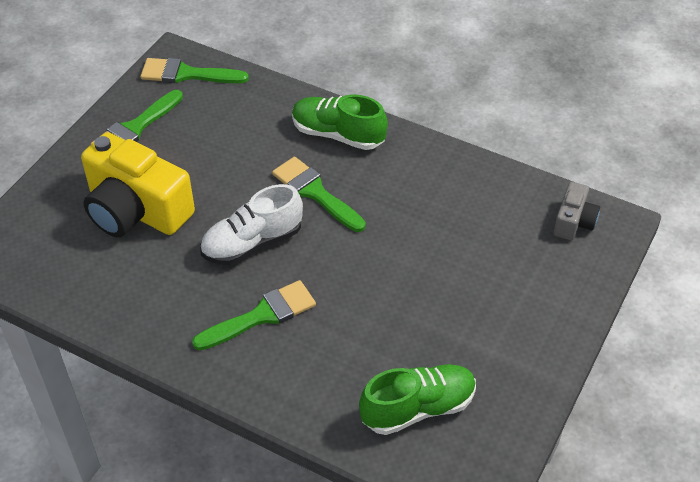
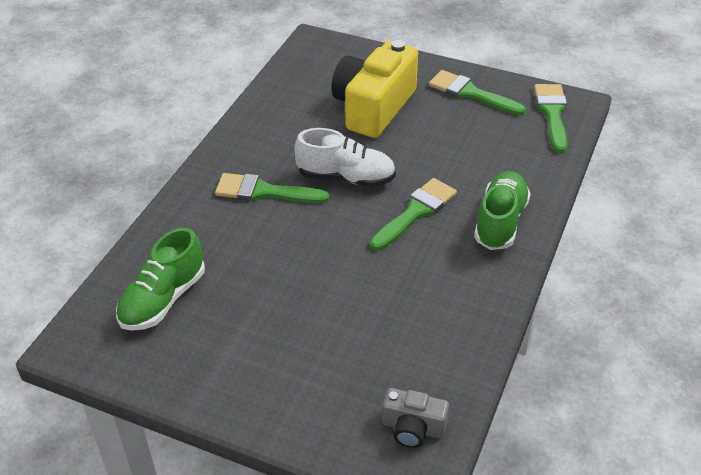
camera: 85 degrees right, 5 degrees down
(252, 243) = (346, 178): white shoe -> white shoe turned 135 degrees clockwise
(261, 316) = (264, 191): green brush -> green brush turned 135 degrees clockwise
(418, 408) = (163, 299): green shoe -> green shoe turned 60 degrees clockwise

